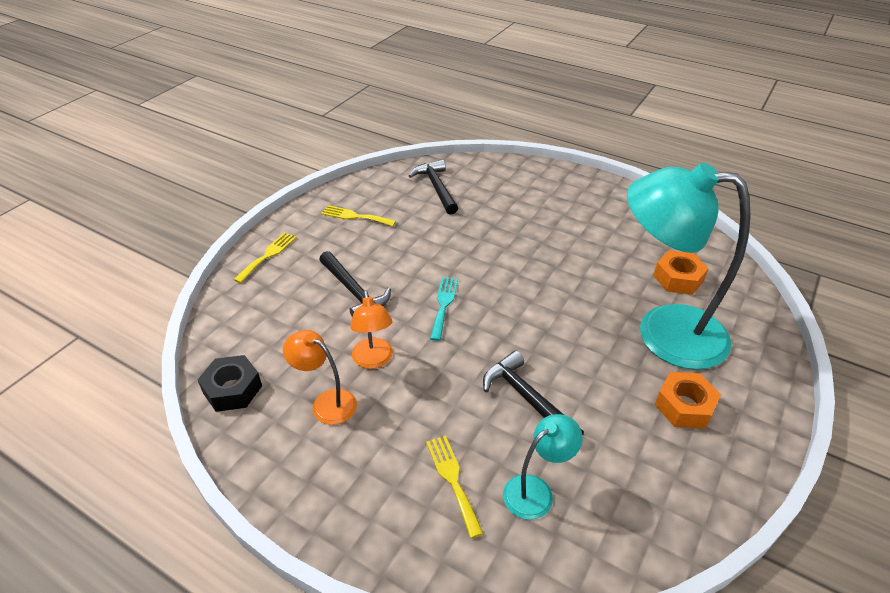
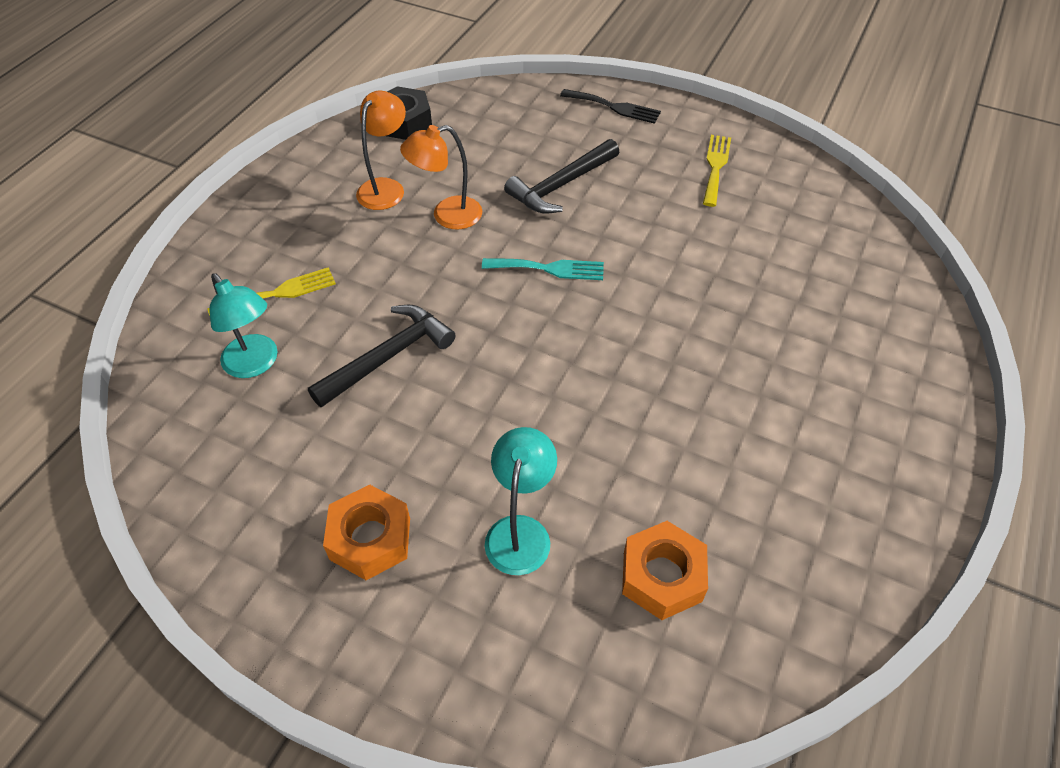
camera: 85 degrees right, 10 degrees up
(268, 255) = (614, 107): yellow fork -> black fork
(436, 188) = (820, 243): black hammer -> none
(663, 332) = (520, 531): turquoise lamp -> turquoise lamp, size x0.45

